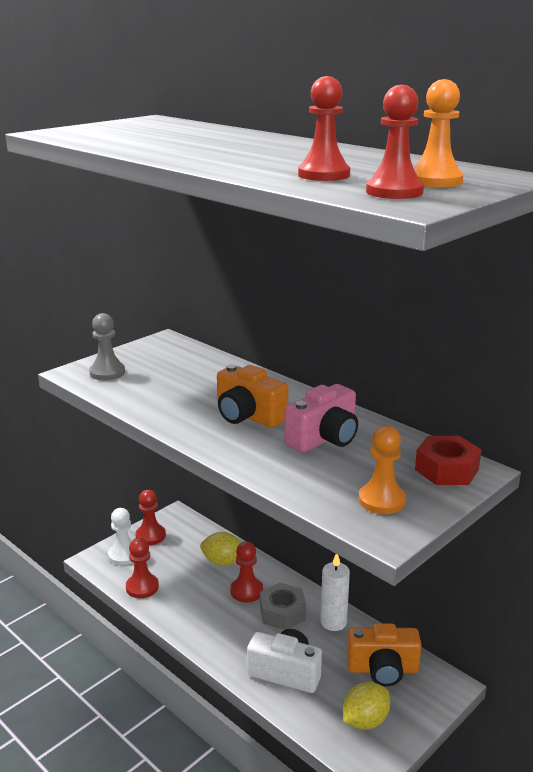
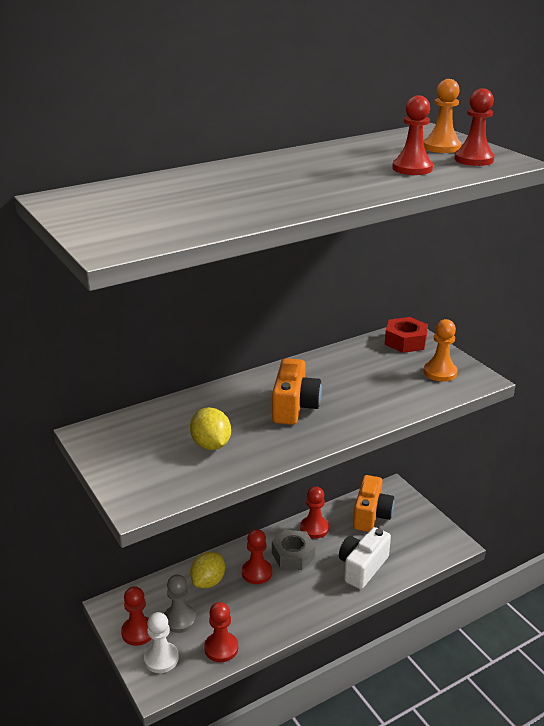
camera: 75 degrees left, 5 degrees up
(107, 372) = (153, 479): grey pawn -> grey pawn (179, 619)
(248, 416) = (294, 407): orange camera -> orange camera turned 45 degrees counterclockwise
(324, 438) = (346, 378): pink camera -> none
(333, 622) = (314, 528): white candle -> red pawn
(365, 720) = (418, 536): yellow lemon -> yellow lemon (211, 445)

